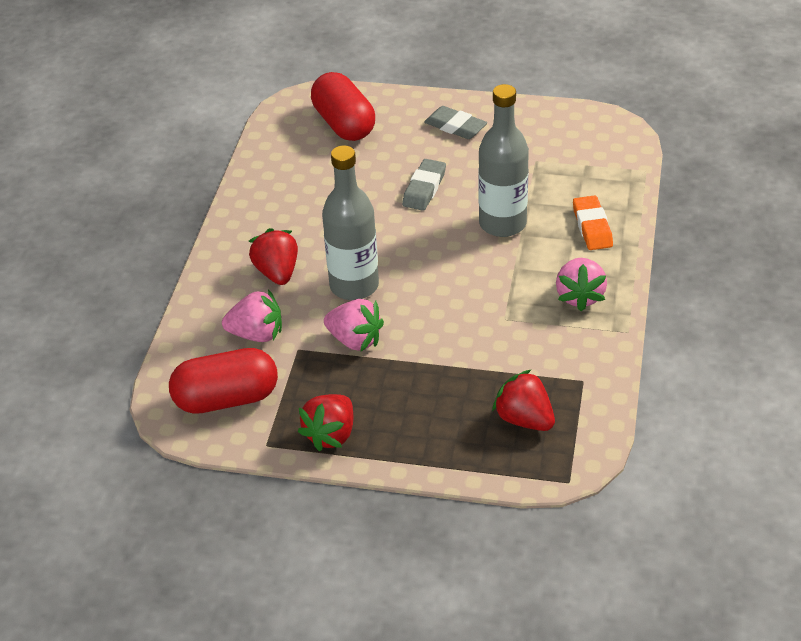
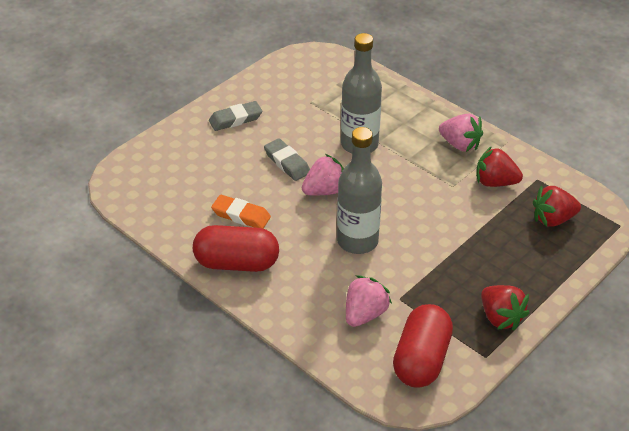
camera: 60 degrees left, 0 degrees up
(277, 272) = (306, 275): red strawberry -> red strawberry (495, 182)
(344, 124) = (171, 169): red capsule -> red capsule (237, 263)
(355, 340) = (415, 265): pink strawberry -> pink strawberry (325, 191)
(592, 227) = (399, 109): orange eraser -> orange eraser (241, 215)

